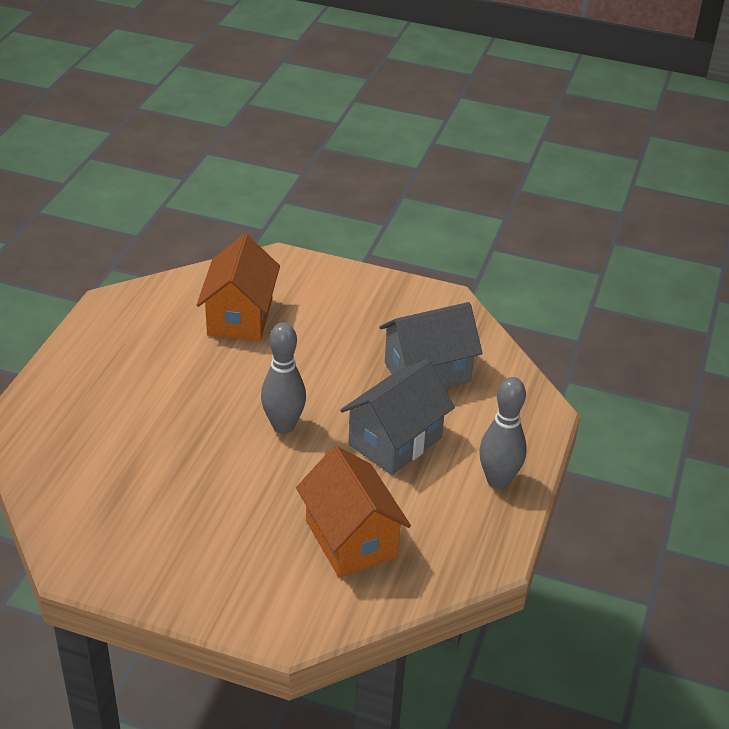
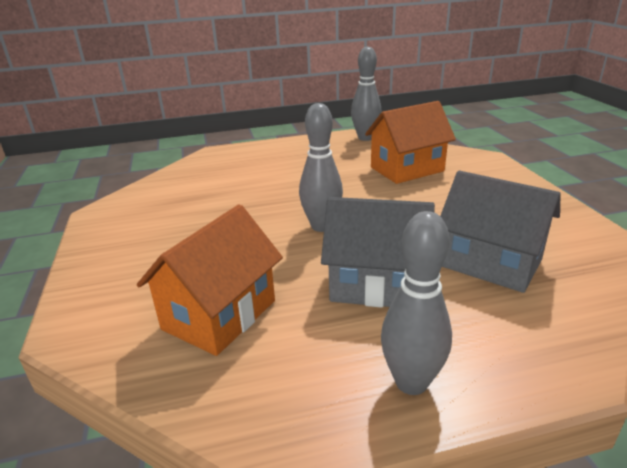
camera: 60 degrees right, 10 degrees down
(131, 297) = (365, 138): none -> grey bowling pin

